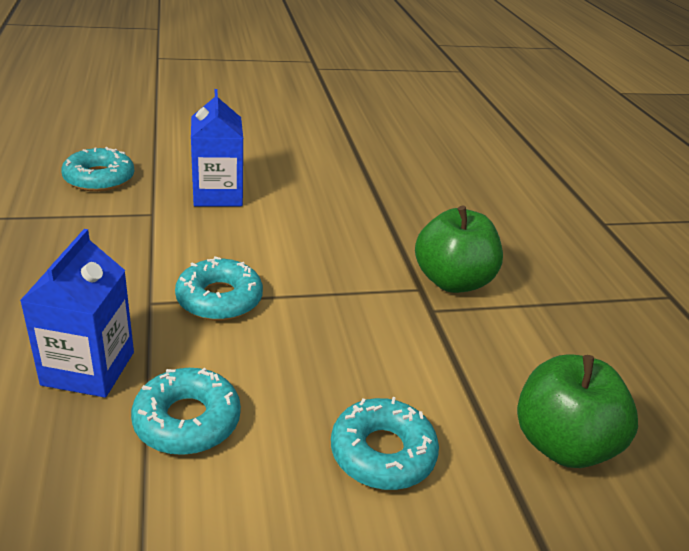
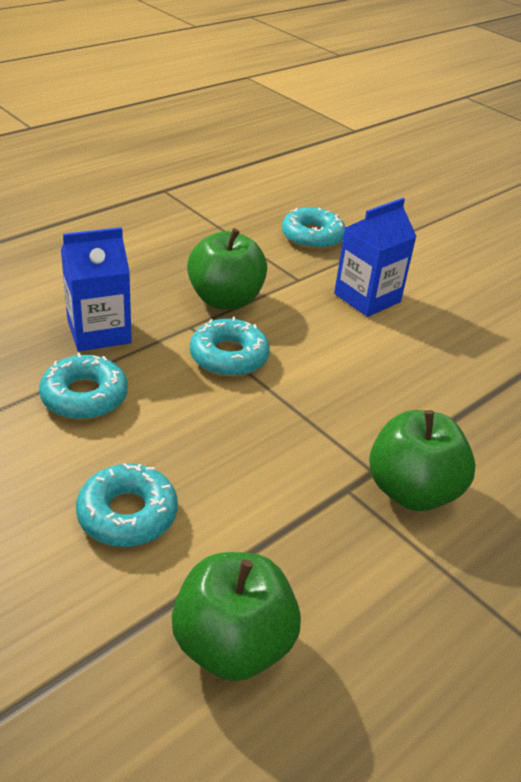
camera: 60 degrees right, 5 degrees up
(133, 265) = (225, 300): none -> green apple

